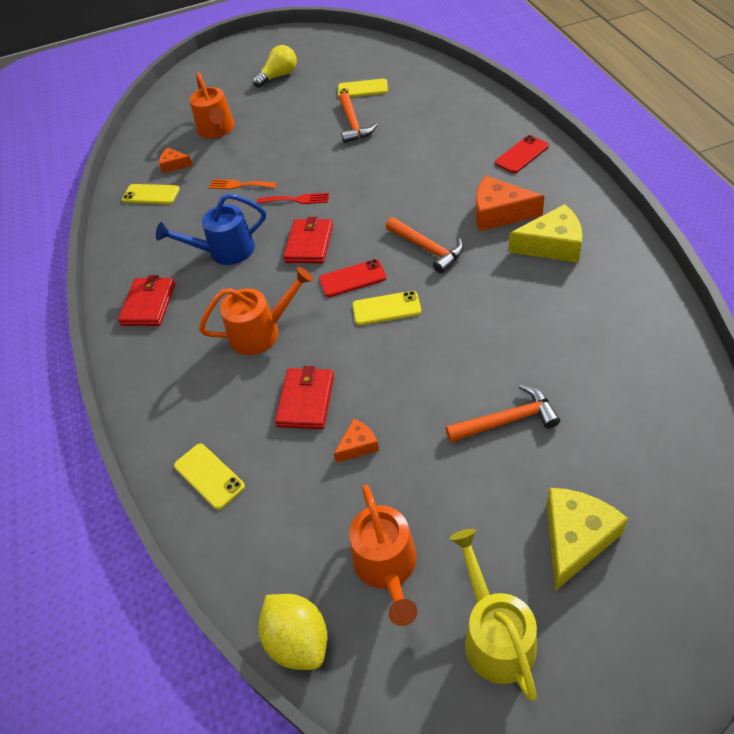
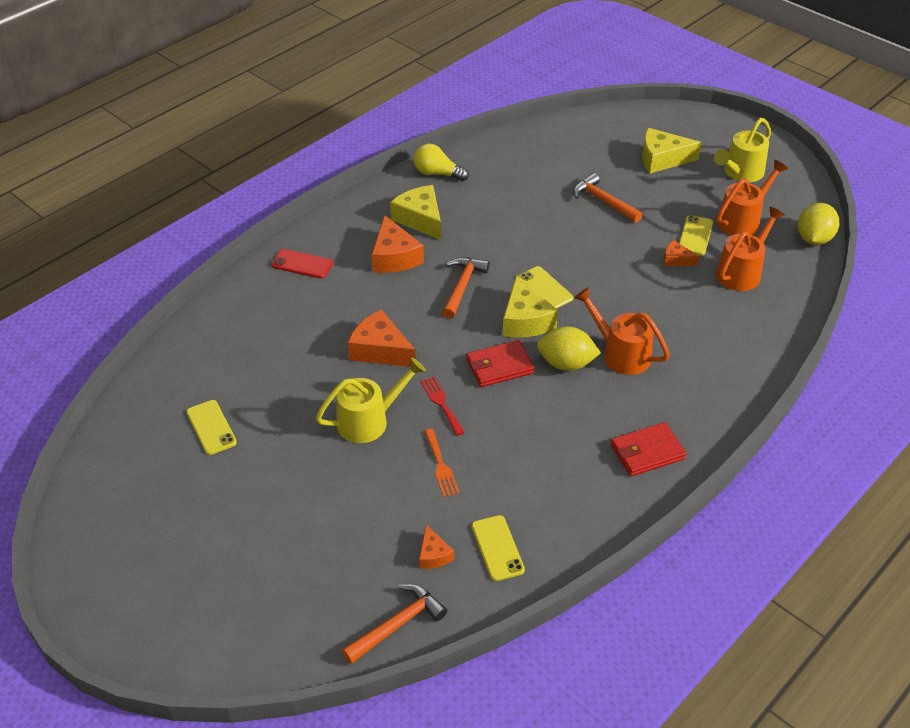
camera: 125 degrees left, 5 degrees down
(209, 476) = (761, 323): yellow phone -> yellow phone (695, 236)
(217, 130) = (345, 545): orange watering can -> orange watering can (742, 272)
(224, 251) = (546, 427): blue watering can -> none
(279, 76) = (197, 534): yellow light bulb -> yellow light bulb (437, 173)
(279, 288) = (566, 364): none -> yellow lemon
(306, 401) = (663, 299): red wallet -> none
(310, 159) = (369, 420): none -> yellow watering can
(352, 278) = (525, 320): red phone -> yellow cheese
(353, 124) = (289, 408): orange hammer -> orange hammer (397, 624)
(380, 179) = (380, 350): none -> orange cheese

